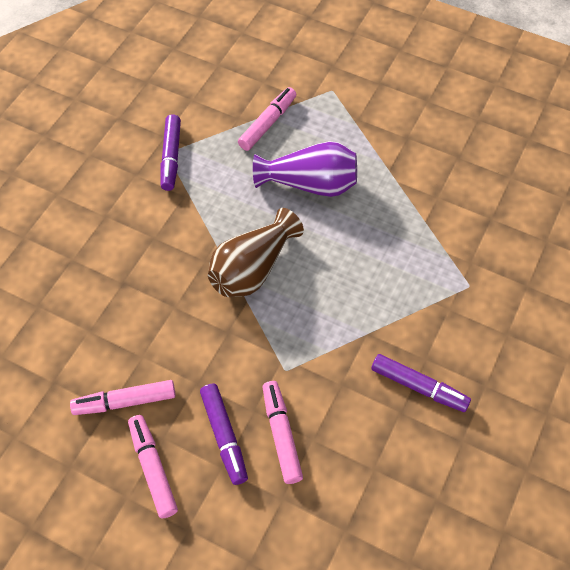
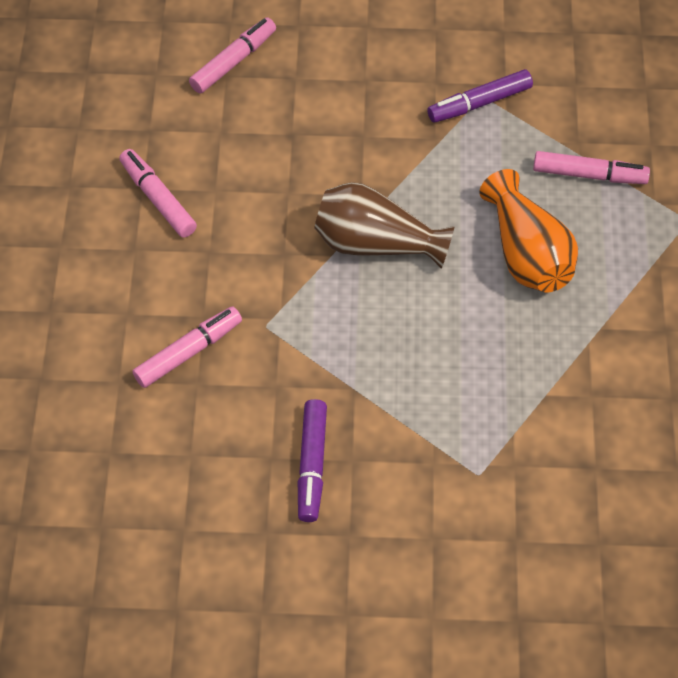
camera: 65 degrees right, 0 degrees up
(153, 468) = (99, 254): pink marker -> pink marker (233, 61)
(224, 436) = (162, 301): purple marker -> none
(310, 184) = (526, 253): purple vase -> orange vase

